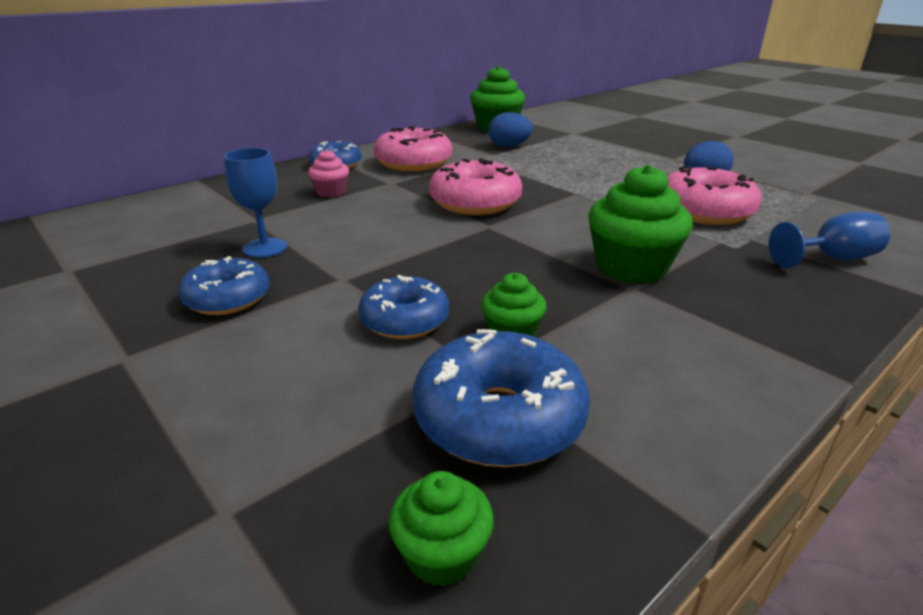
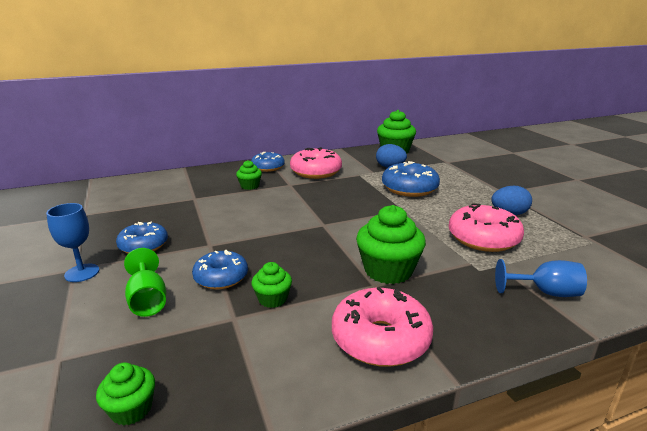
camera: 20 degrees right, 5 degrees down
(265, 248) = (185, 217): blue goblet -> blue goblet (82, 273)
(311, 378) = (148, 300): none -> green goblet
(331, 192) = (250, 186): pink cupcake -> green cupcake
(475, 203) = (329, 207): pink donut -> pink donut (380, 339)
(499, 418) = (220, 347): blue donut -> blue donut (409, 188)

